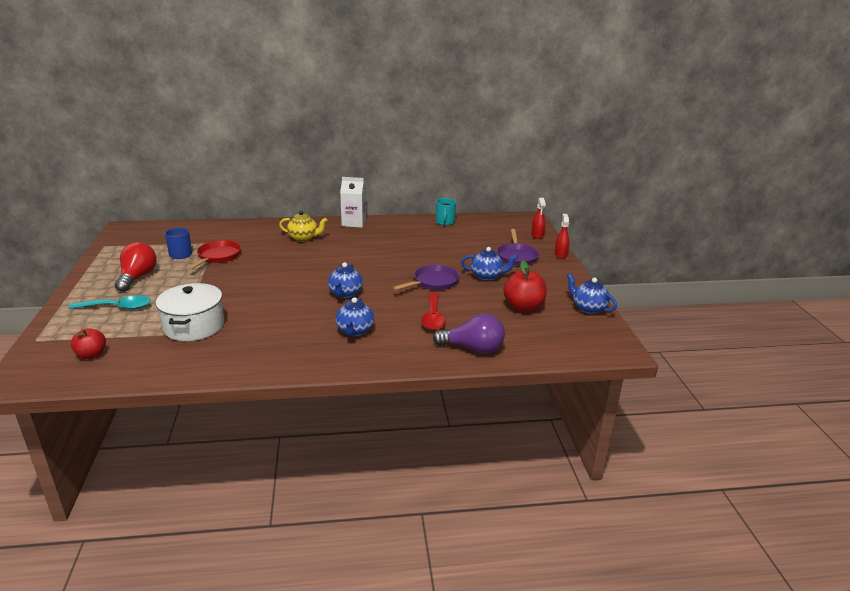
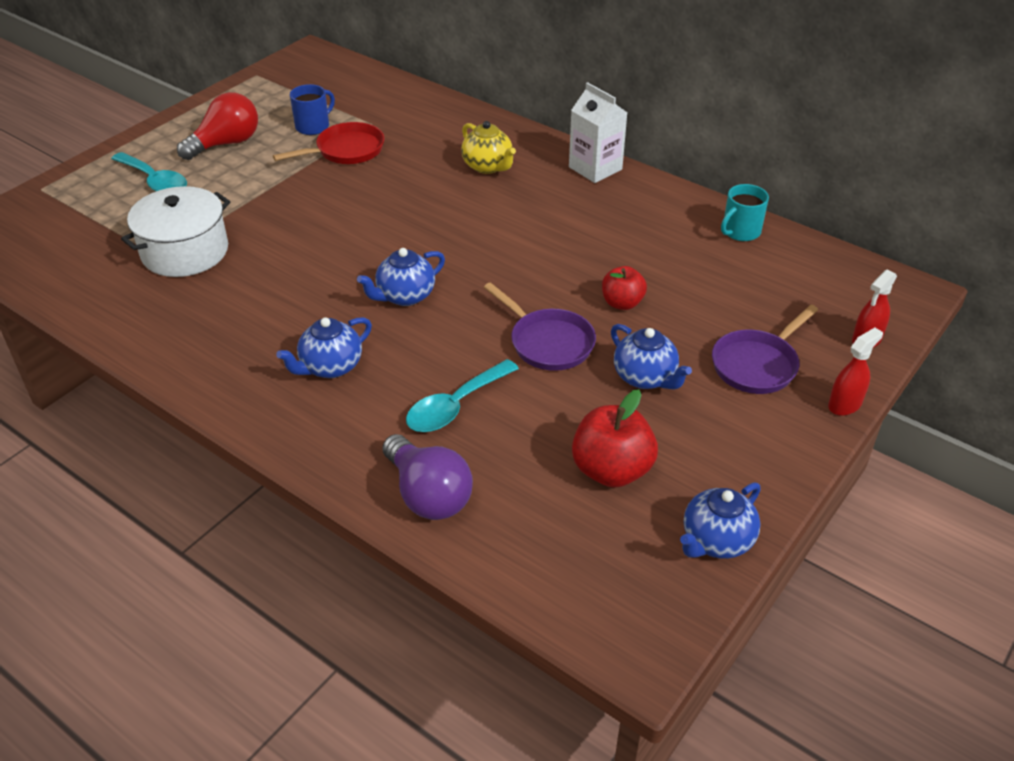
camera: 45 degrees right, 15 degrees up
(91, 355) = (56, 238): red apple -> red apple (622, 303)
(433, 282) = (548, 342): purple pan -> purple pan turned 45 degrees clockwise
(433, 317) = (455, 406): red spoon -> turquoise spoon
(588, 308) = (716, 541): blue teapot -> blue teapot turned 135 degrees counterclockwise

